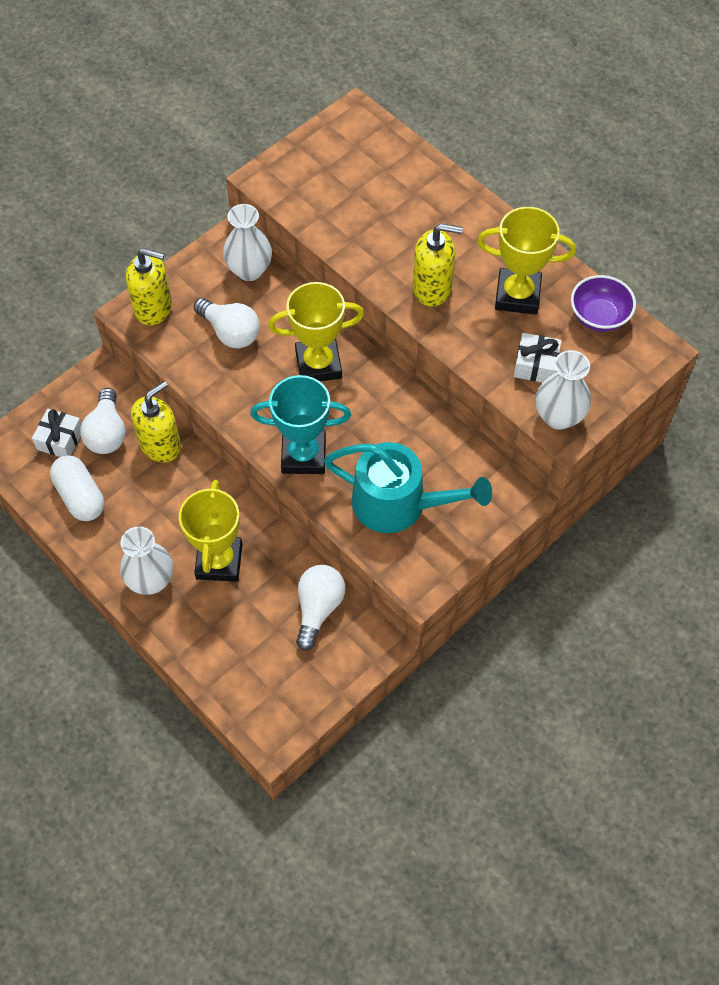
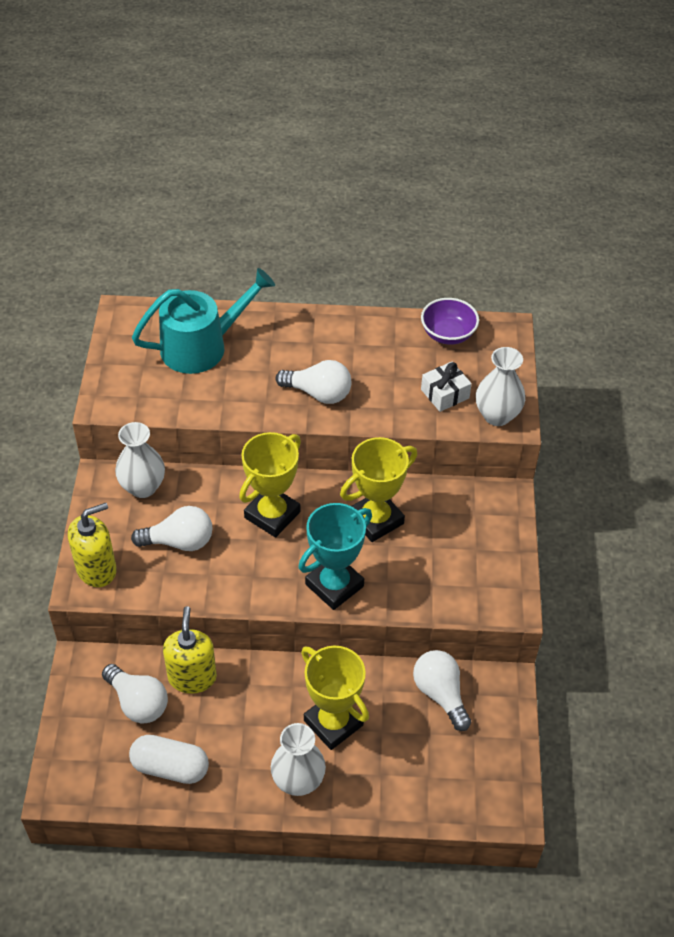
camera: 45 degrees left, 10 degrees down
(60, 439) = (104, 739): white gift -> none
(398, 504) = (437, 565): turquoise watering can -> turquoise watering can (201, 346)
(432, 288) = (318, 393): yellow soap dispenser -> white light bulb
(517, 295) = (381, 358): yellow trophy -> yellow trophy (376, 520)

